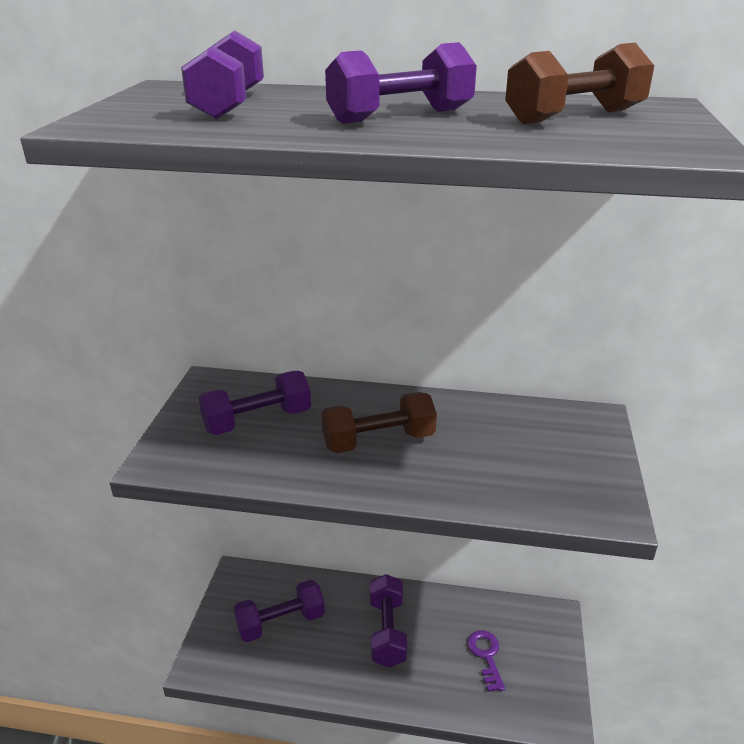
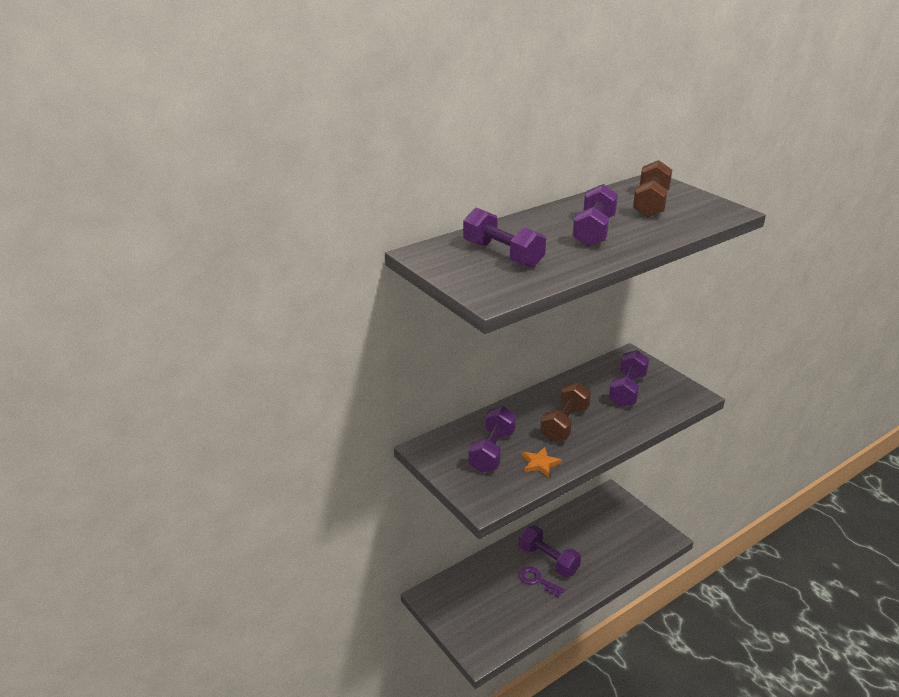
camera: 45 degrees left, 0 degrees up
(277, 462) = (540, 464): none -> orange star
(281, 622) = (490, 599): purple dumbbell -> purple dumbbell (627, 390)
(486, 656) = (606, 535): purple key -> purple key (537, 581)

